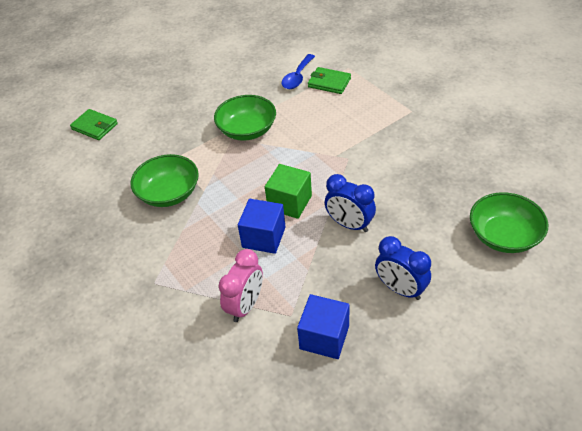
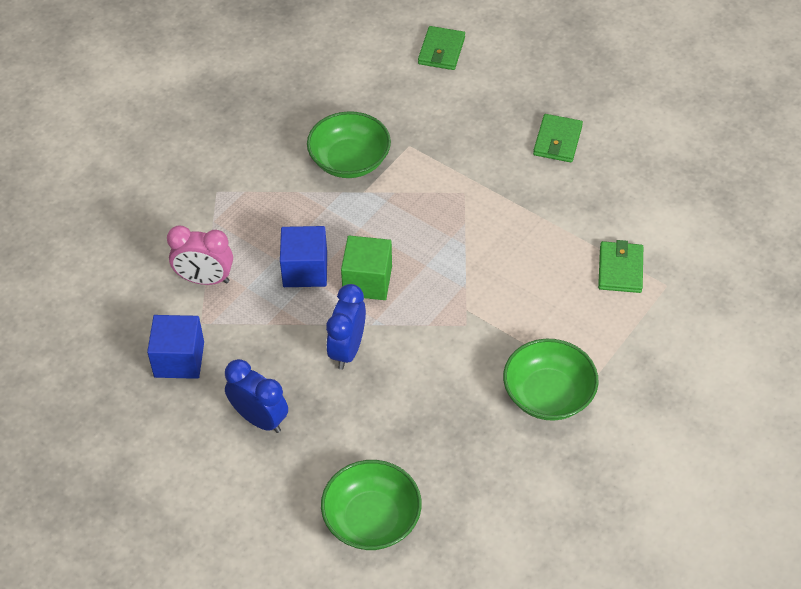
camera: 70 degrees right, 5 degrees up
(211, 88) = (557, 141): none -> green wallet
(247, 130) = (485, 203): green bowl -> green bowl (548, 394)
(297, 77) = (619, 229): blue spoon -> none
(400, 289) = (259, 419): blue clock -> blue clock turned 105 degrees clockwise

